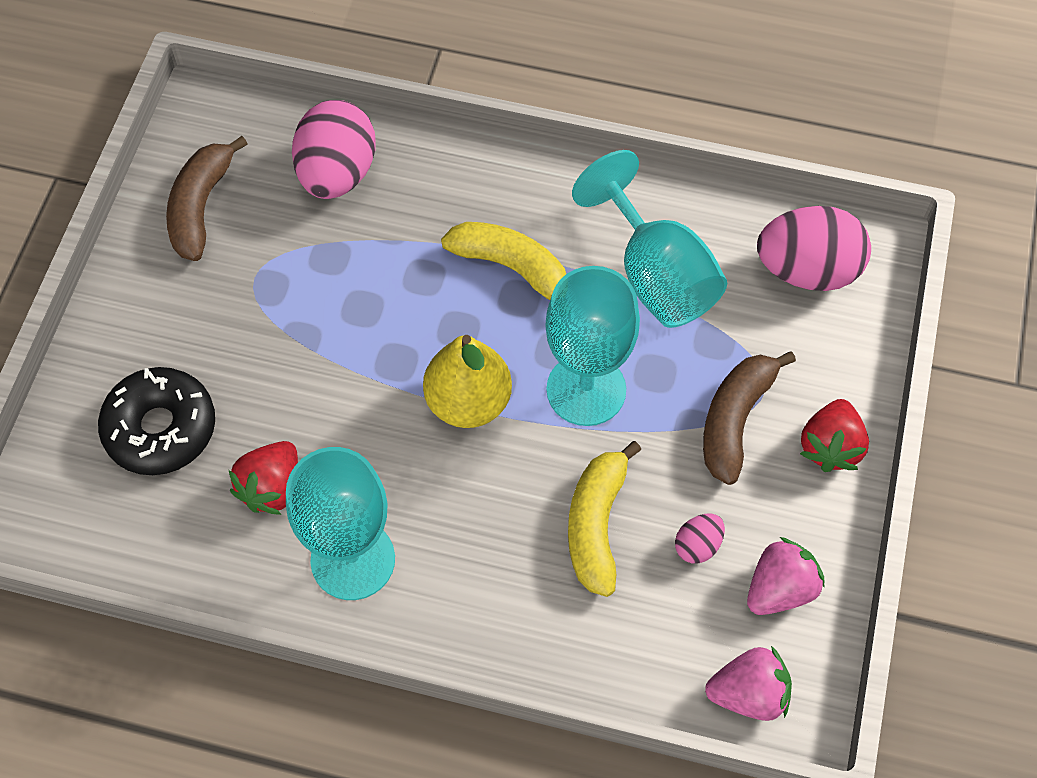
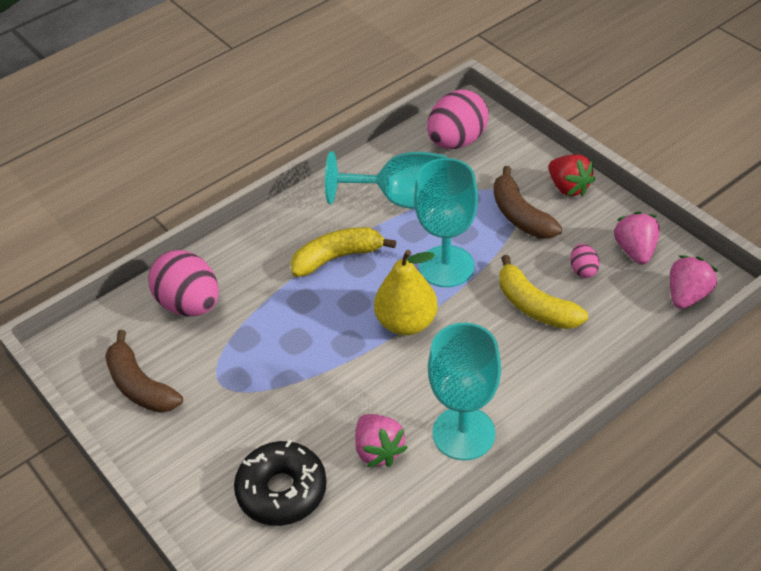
camera: 50 degrees left, 15 degrees down
(272, 488) = (378, 450): red strawberry -> pink strawberry

